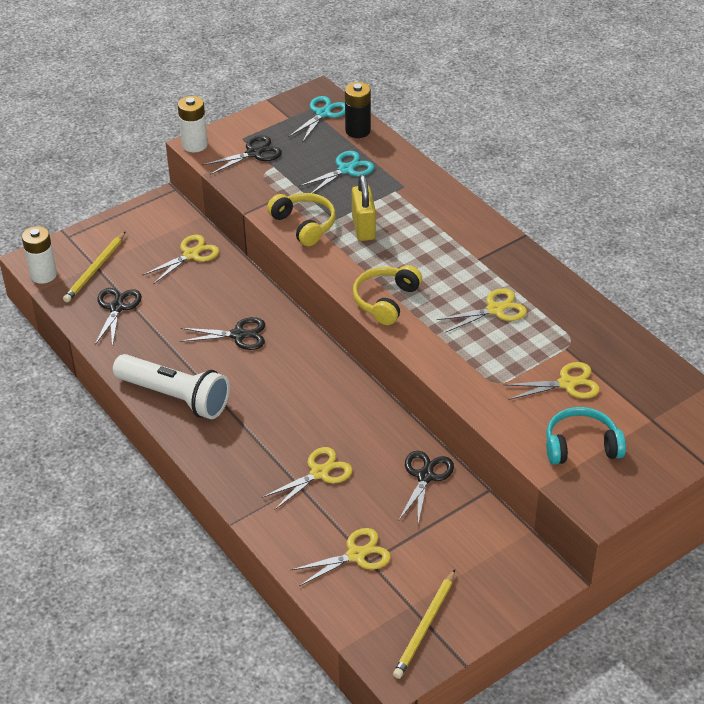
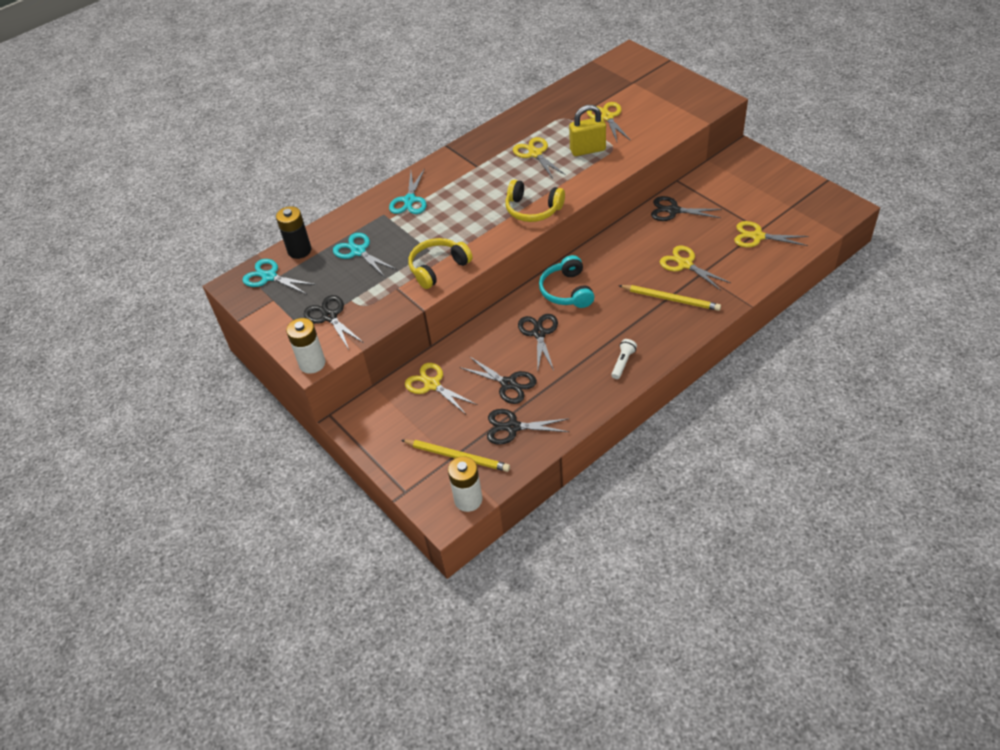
camera: 90 degrees left, 5 degrees up
(174, 308) = (508, 384): none -> black scissors
(175, 397) = (623, 363): white flashlight -> white flashlight, size x0.40
(356, 555) = (757, 236): yellow scissors -> yellow scissors turned 45 degrees counterclockwise
(363, 228) = (441, 231): yellow padlock -> yellow padlock (587, 150)
(424, 205) = (409, 200): none -> turquoise scissors
(425, 626) = (805, 199): yellow pencil -> yellow pencil (670, 299)
(581, 445) = (665, 108): turquoise headphones -> turquoise headphones (566, 291)

